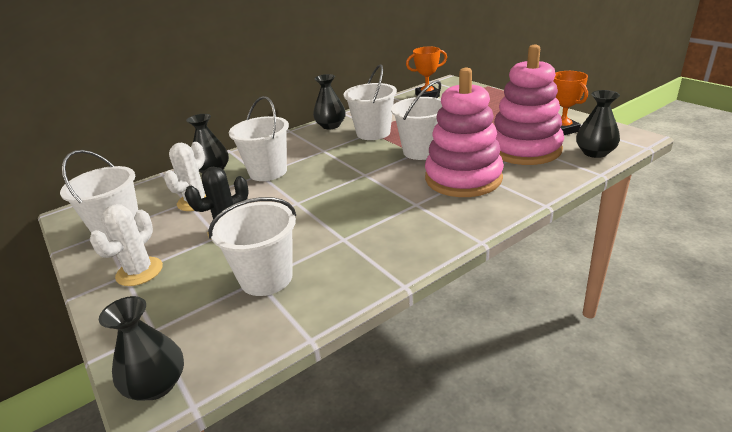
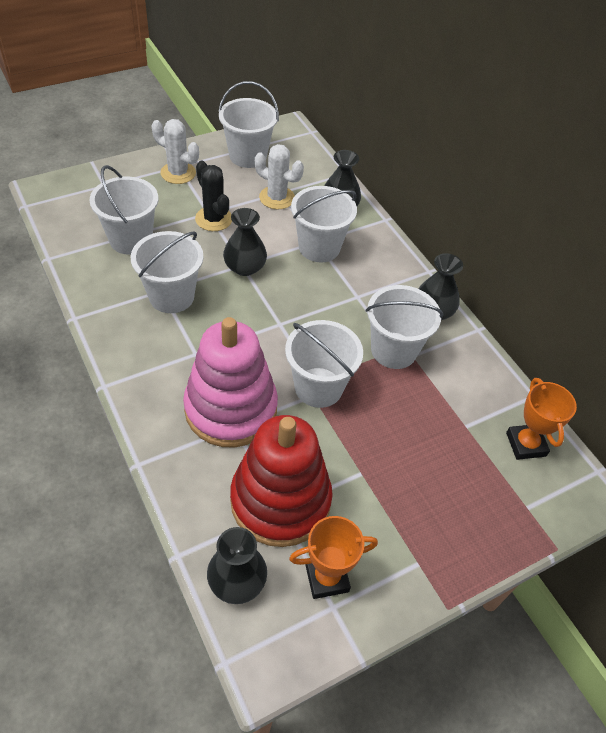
camera: 90 degrees right, 20 degrees up
(157, 385) = (52, 190): black vase -> black vase (245, 267)
(350, 231) = (171, 296): none -> white bucket
(525, 149) = (280, 500): pink stacking toy -> red stacking toy

